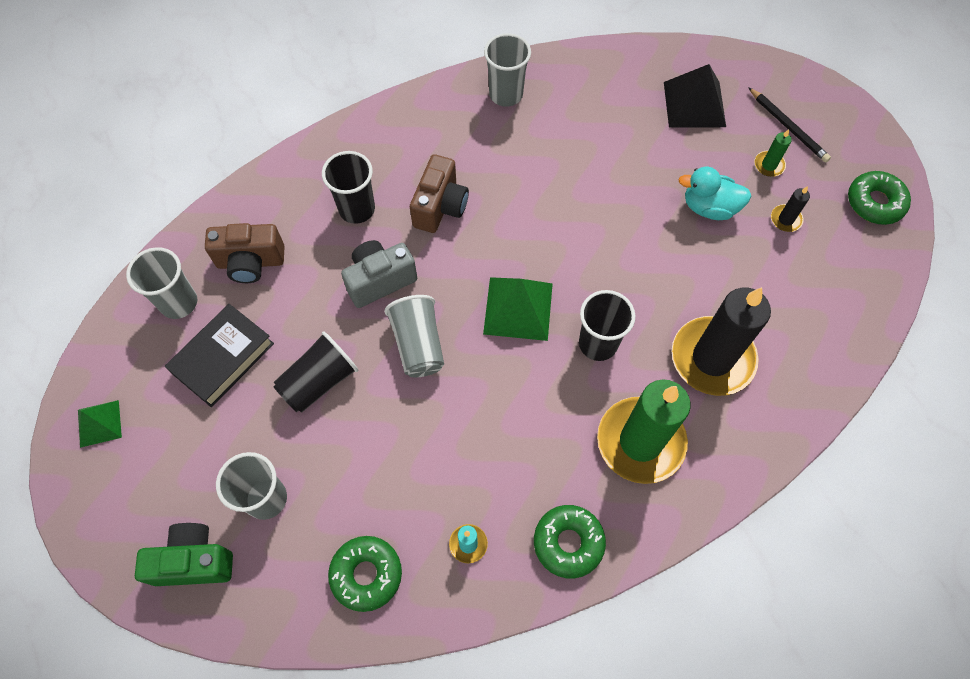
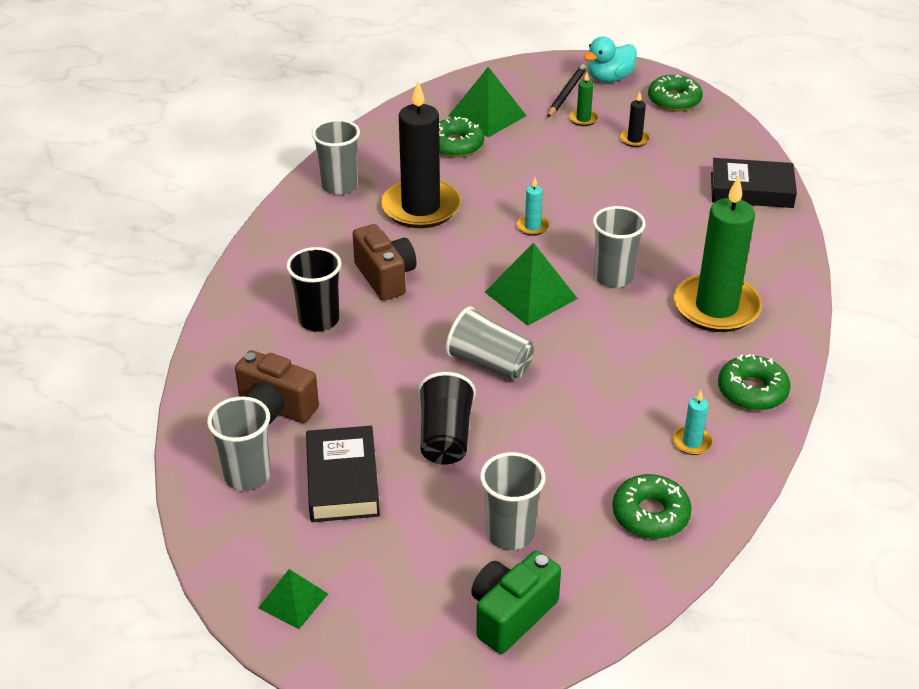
camera: 45 degrees left, 25 degrees down
(251, 262) = (275, 409): brown camera -> brown camera turned 75 degrees clockwise
(380, 280) = (402, 348): grey camera -> none
(596, 244) = (532, 227): none -> turquoise candle
(598, 343) = (613, 277): black cup -> grey cup
(634, 117) = (455, 145): none -> green donut
(694, 104) = (487, 115): black pyramid -> green pyramid
(709, 207) = (578, 162): turquoise duck -> turquoise duck (609, 78)
(712, 358) = (695, 236): black candle -> black candle (420, 207)
(788, 127) = (566, 93): black pencil -> black pencil turned 75 degrees counterclockwise
(821, 351) = (751, 190): none -> black book

